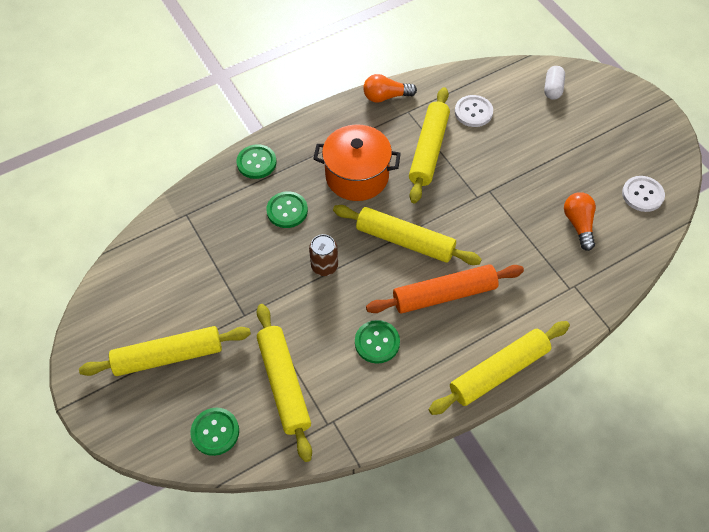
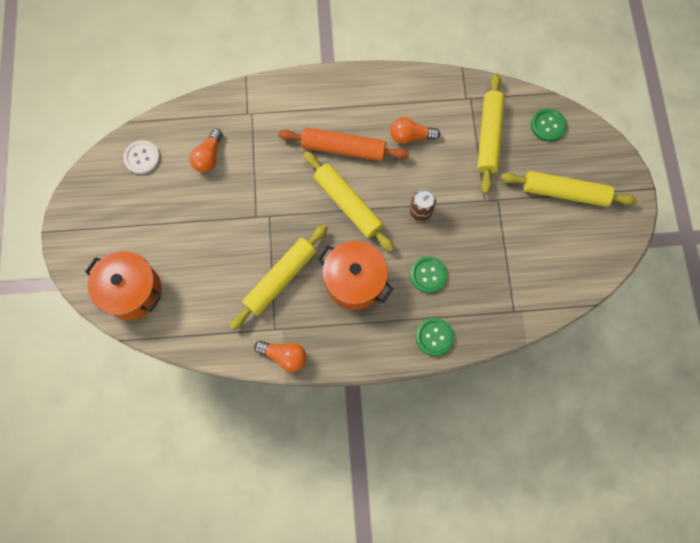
camera: 155 degrees left, 15 degrees up
(377, 342) = (410, 136): green button -> orange light bulb
(473, 112) = (218, 300): white button -> none
(499, 371) = (339, 81): yellow rolling pin -> none
(552, 89) = (133, 291): white capsule -> orange pot

